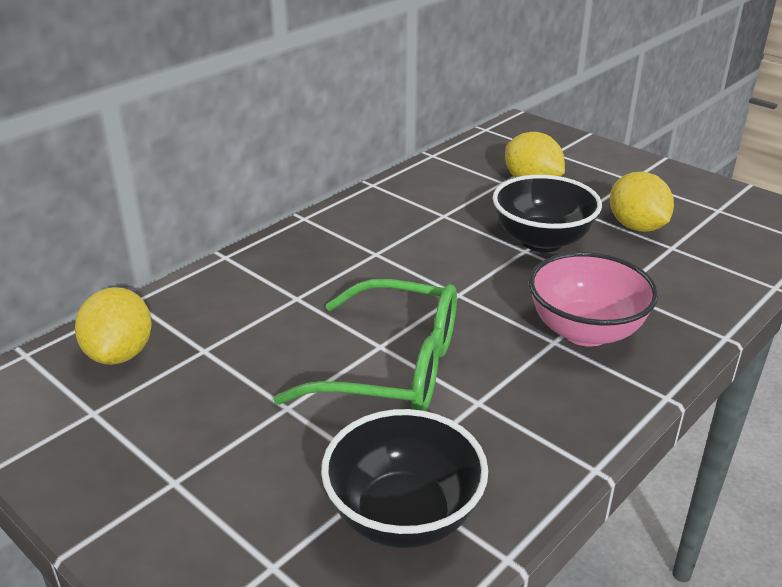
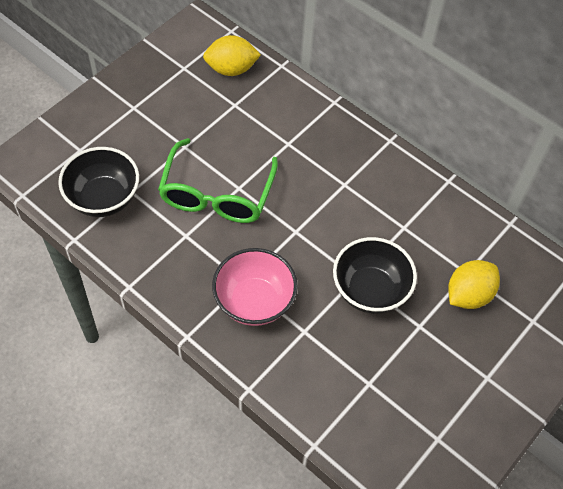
camera: 85 degrees right, 25 degrees up
(636, 227) = (399, 363): yellow lemon -> none

